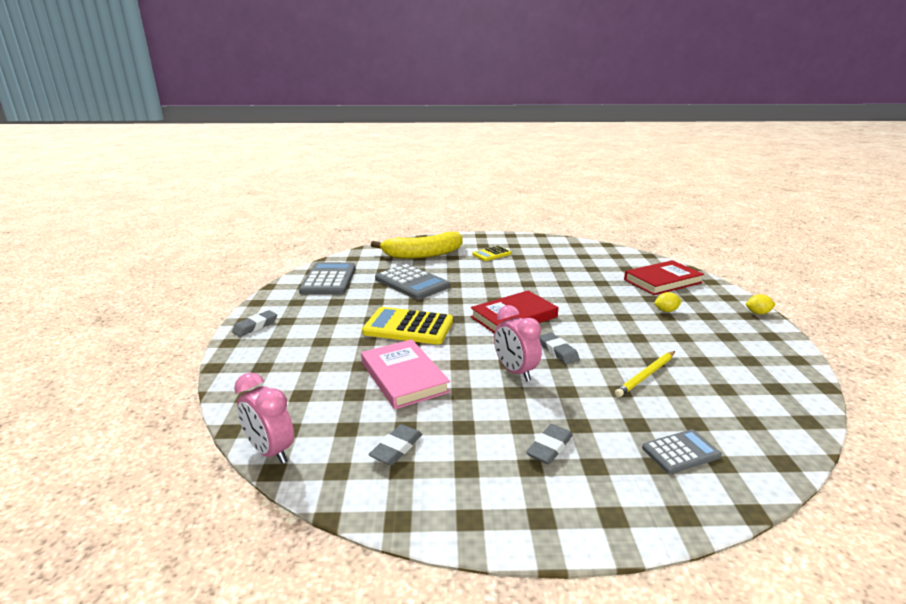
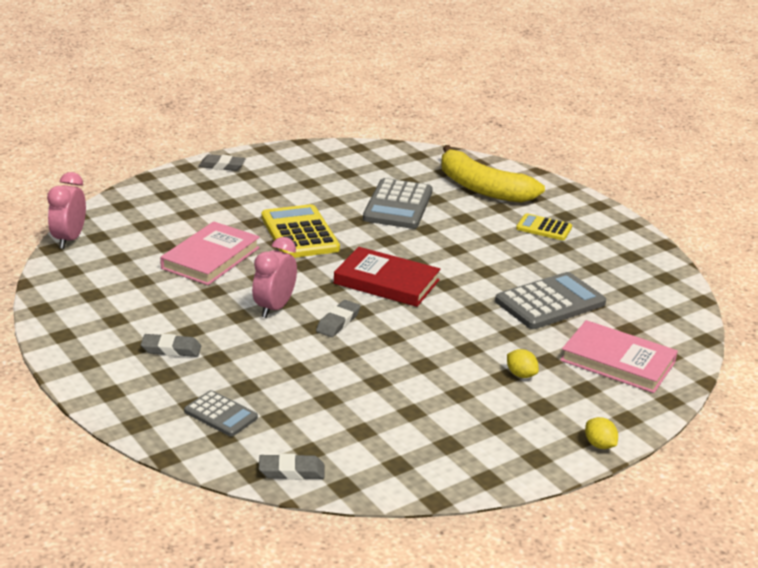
camera: 55 degrees right, 5 degrees up
(328, 280) = (350, 162): grey calculator -> grey calculator (550, 302)
(396, 448) = (113, 285): grey eraser -> grey eraser (291, 471)
(646, 375) = (341, 380): yellow pencil -> none
(662, 281) = (617, 361): red book -> pink book

